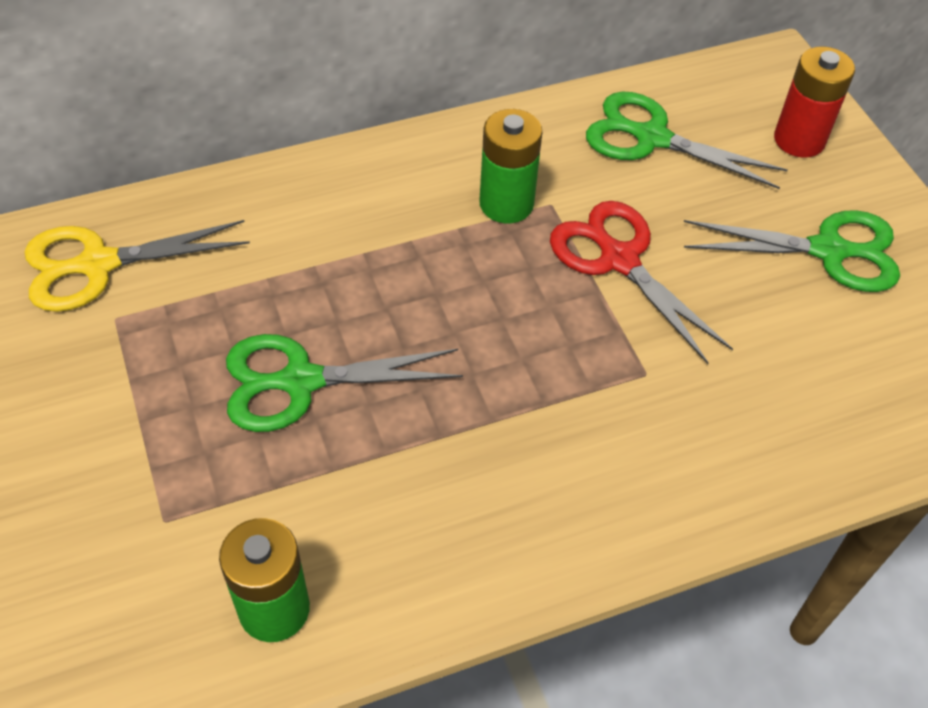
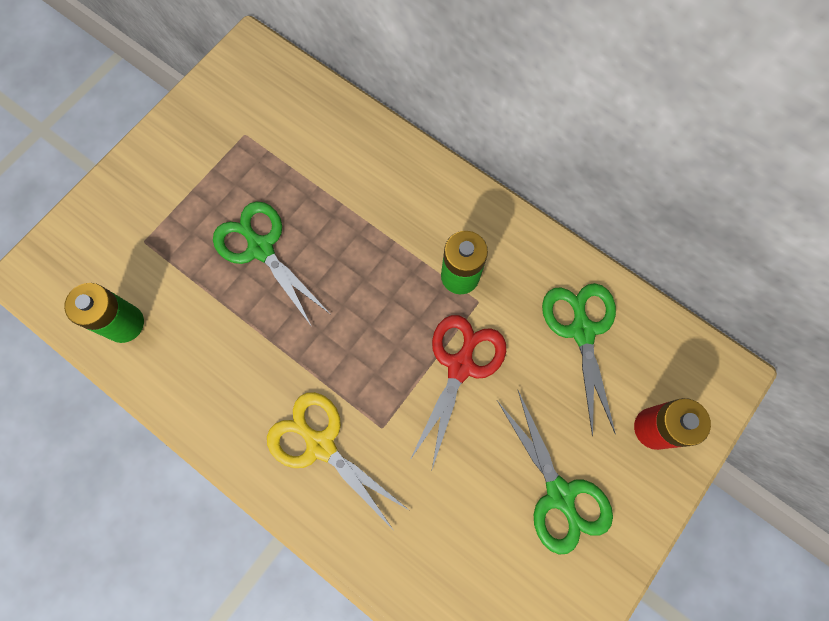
camera: 60 degrees right, 20 degrees up
(98, 264) = (273, 101): yellow scissors -> yellow scissors (321, 445)

